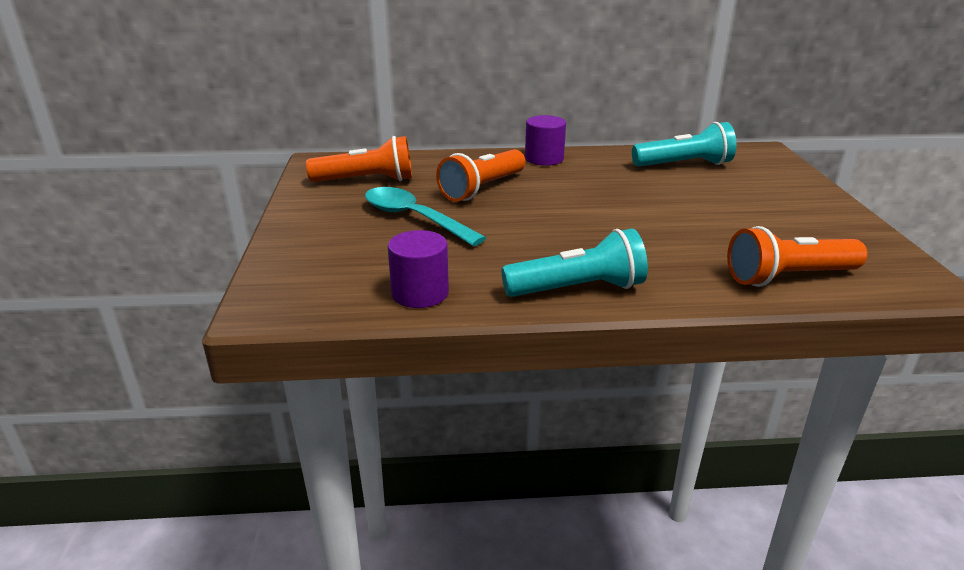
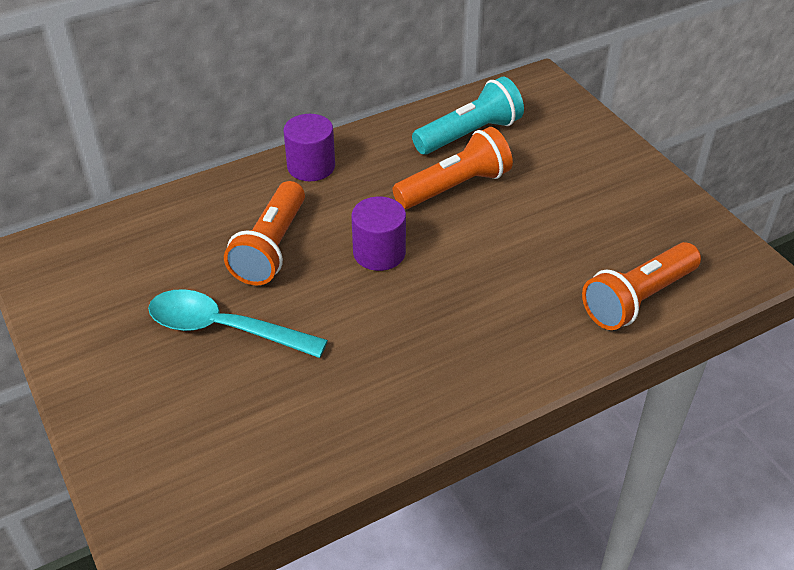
camera: 25 degrees left, 15 degrees up
(367, 180) = (122, 274): orange flashlight -> orange flashlight (454, 187)
(420, 293) = (306, 452): purple cylinder -> purple cylinder (379, 252)
(577, 289) = (458, 387): turquoise flashlight -> none

